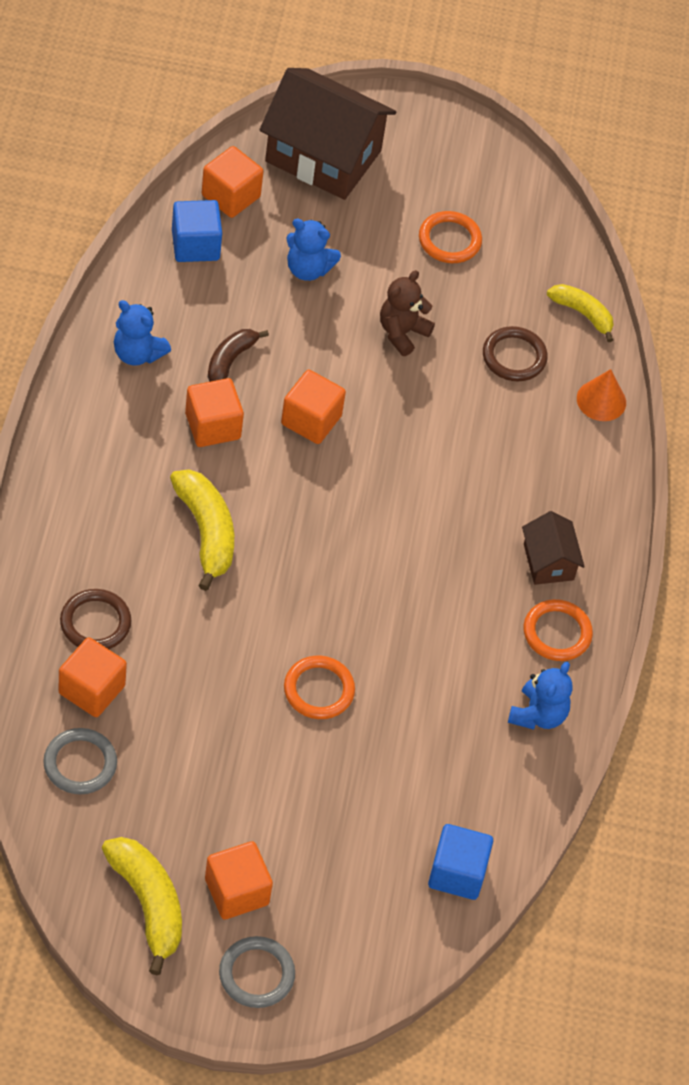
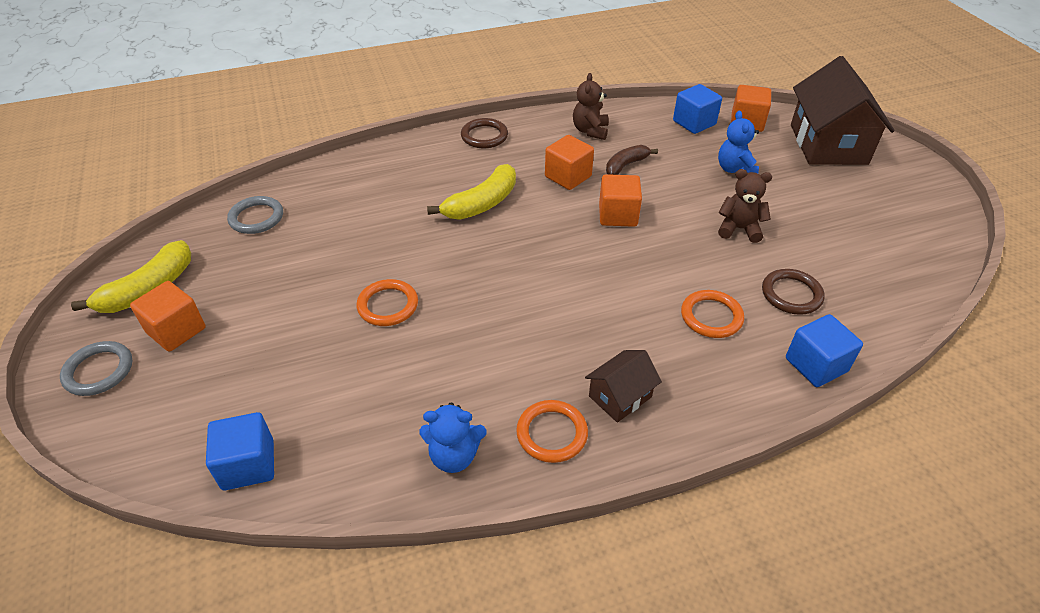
camera: 70 degrees right, 10 degrees down
(91, 689) = (319, 202): orange cube -> none
(95, 623) = (373, 185): brown ring -> brown ring (484, 136)
(137, 353) = (590, 131): blue teddy bear -> brown teddy bear
(230, 360) = (626, 165): brown banana -> brown banana turned 45 degrees counterclockwise
(449, 240) = (845, 221): orange ring -> orange ring (711, 316)
(583, 314) = (882, 318): yellow banana -> none
(601, 400) = (816, 365): orange cone -> blue cube

